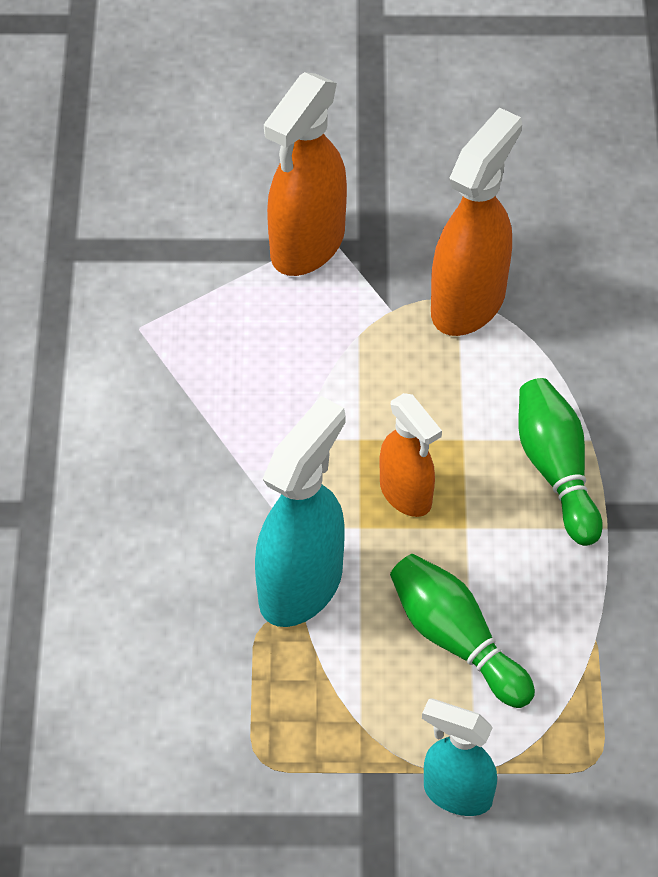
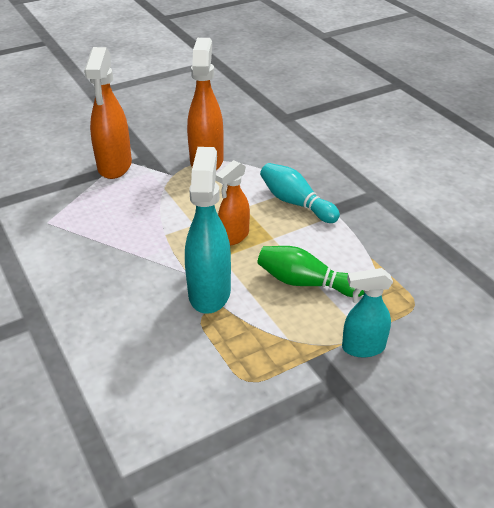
camera: 30 degrees left, 15 degrees down
(406, 494) = (233, 236): orange spray bottle -> orange spray bottle turned 105 degrees clockwise
(556, 470) = (296, 203): green bowling pin -> turquoise bowling pin

